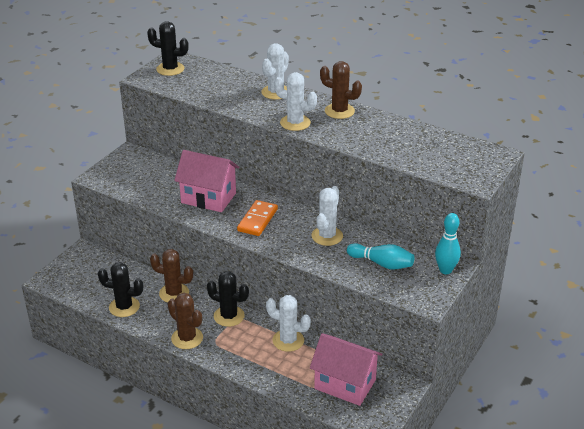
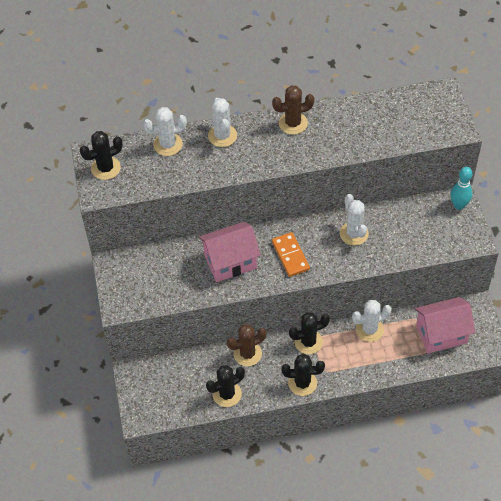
camera: 40 degrees left, 20 degrees up
(187, 338) = (302, 383): brown cactus -> black cactus
(295, 123) = (276, 159): white cactus -> white cactus (168, 144)
(382, 264) = (415, 230): turquoise bowling pin -> none

